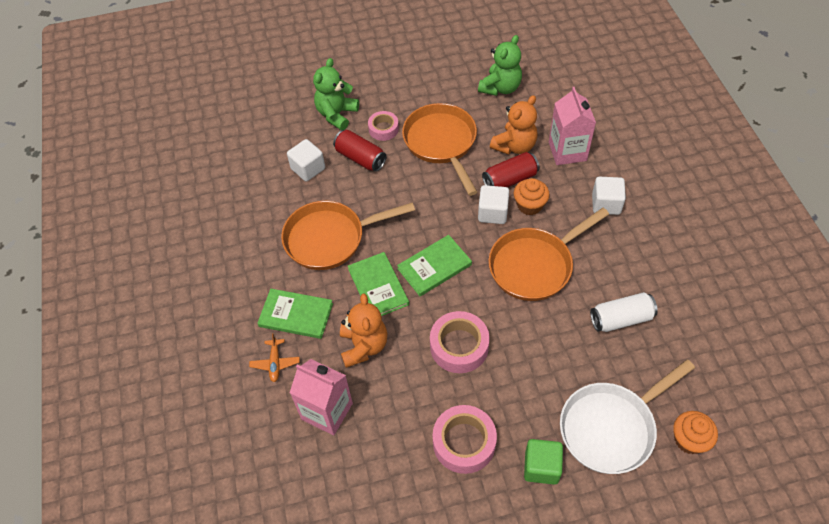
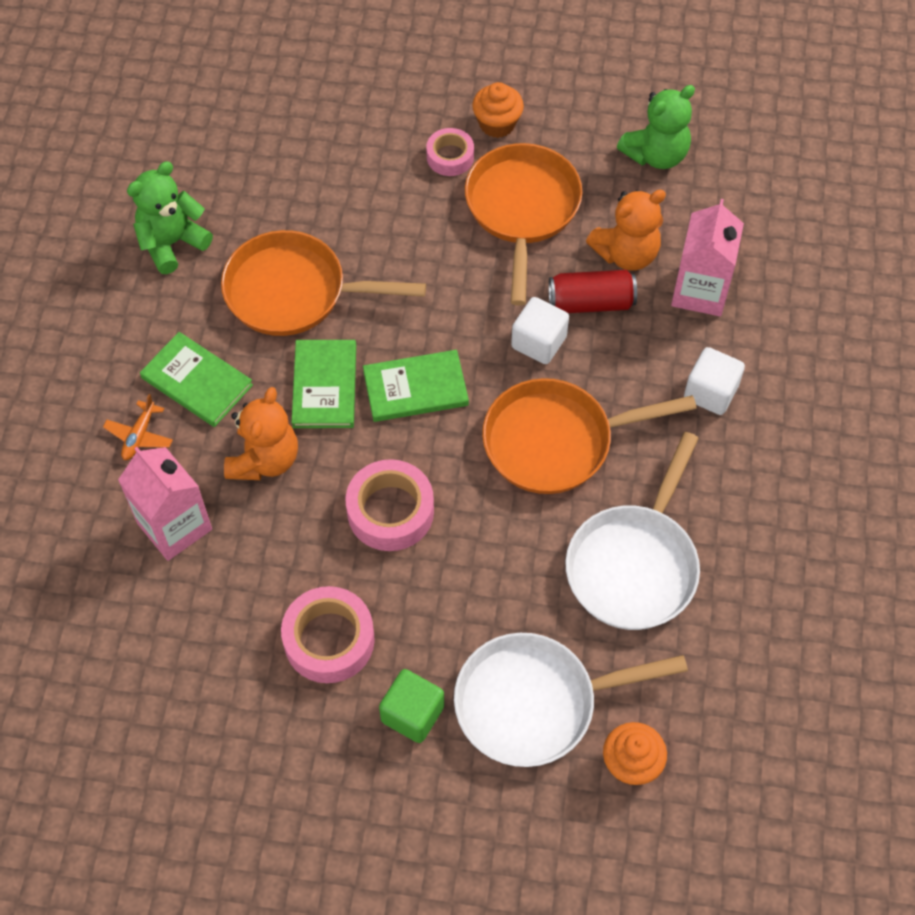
camera: 20 degrees right, 5 degrees up
(308, 169) = (314, 178): white cube -> none
(336, 114) = (395, 109): green teddy bear -> green teddy bear (172, 243)
(360, 158) = (395, 189): red can -> none
(529, 205) = (598, 351): orange cupcake -> orange cupcake (497, 124)
(621, 319) = (634, 564): white can -> white pan

